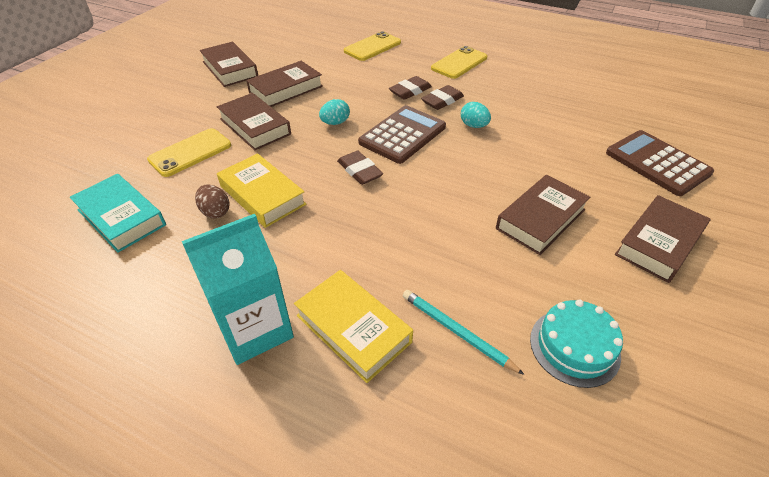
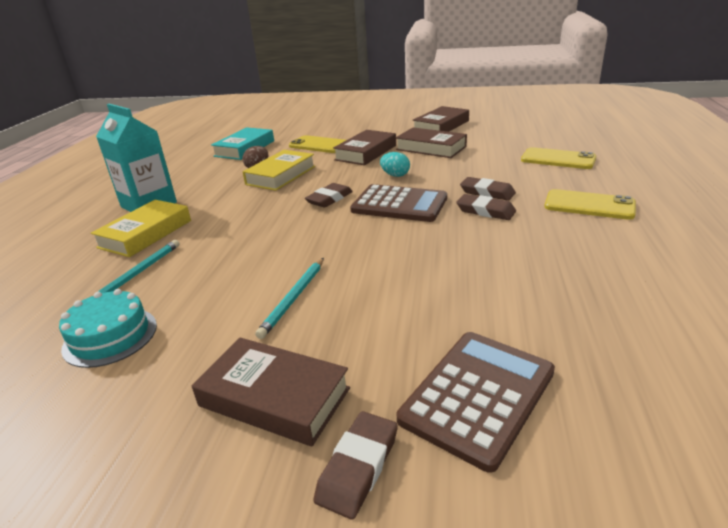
camera: 75 degrees right, 15 degrees down
(474, 126) = (449, 236): turquoise egg -> none
(540, 219) = (294, 298): brown book -> turquoise pencil
(714, 216) = (358, 467): none -> brown eraser

